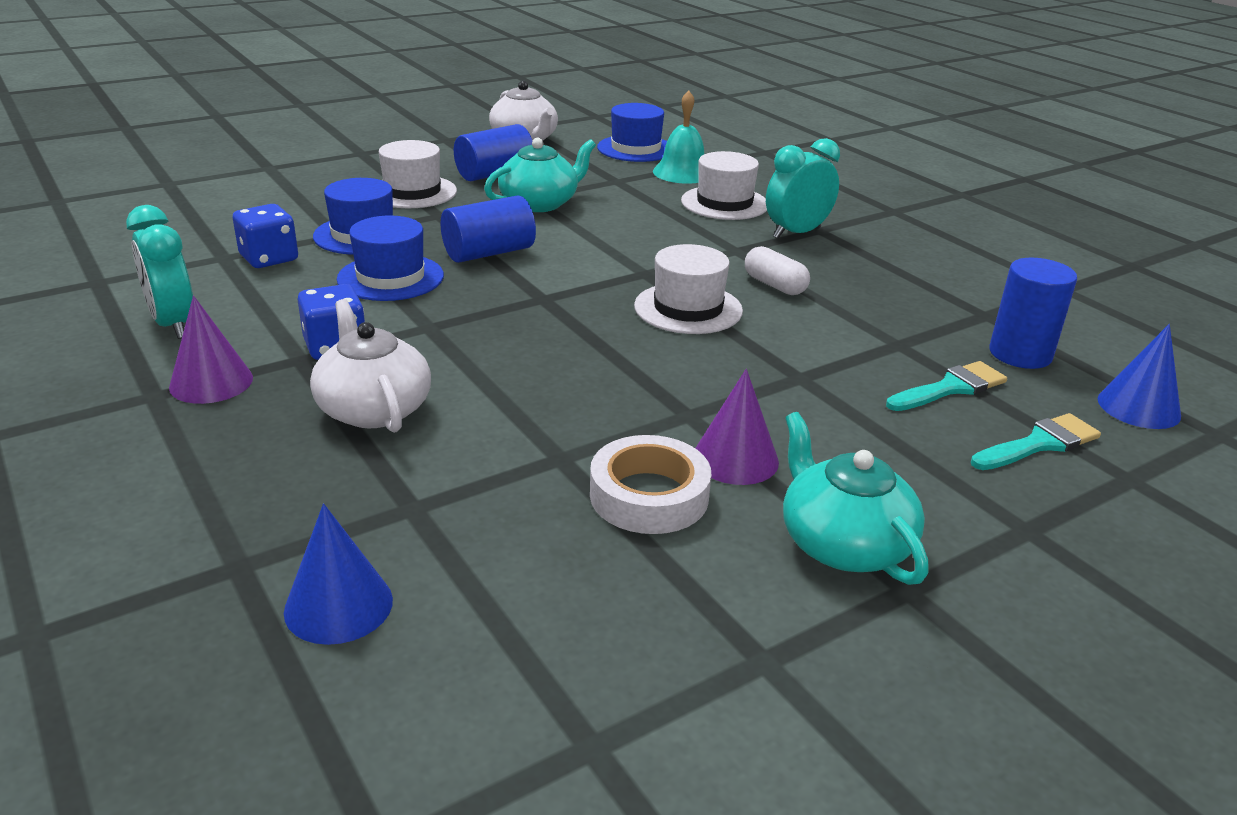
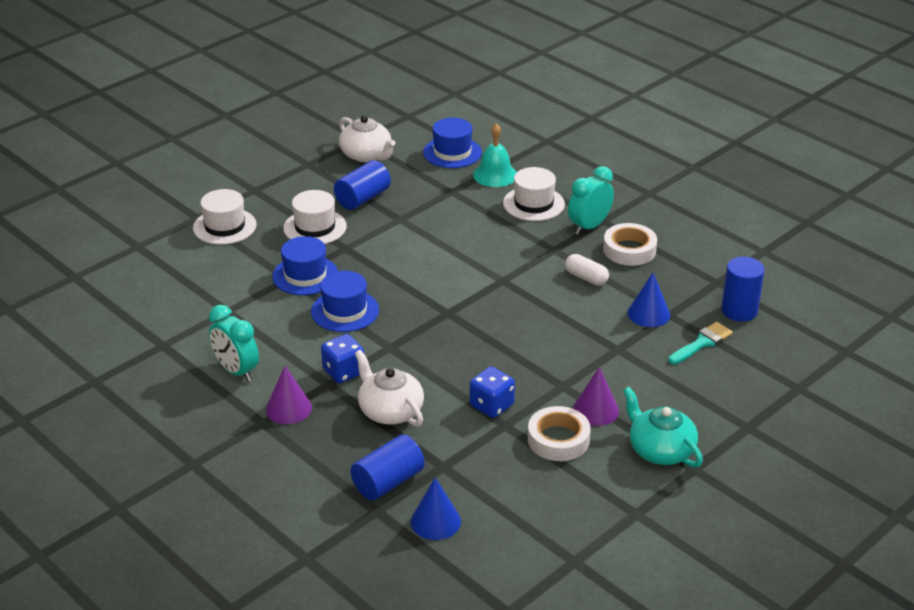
camera: 10 degrees left, 5 degrees up
(269, 258) = (257, 307): blue dice -> blue dice (491, 405)
(489, 253) = (396, 279): blue cylinder -> blue cylinder (388, 482)
(540, 203) = (408, 224): turquoise teapot -> none
(688, 308) = (539, 306): white hat -> white hat (224, 226)
(851, 263) = (629, 250): none -> white tape
(1039, 444) = (752, 373): turquoise brush -> none
(1138, 407) = (804, 339): blue cone -> blue cone (648, 314)

